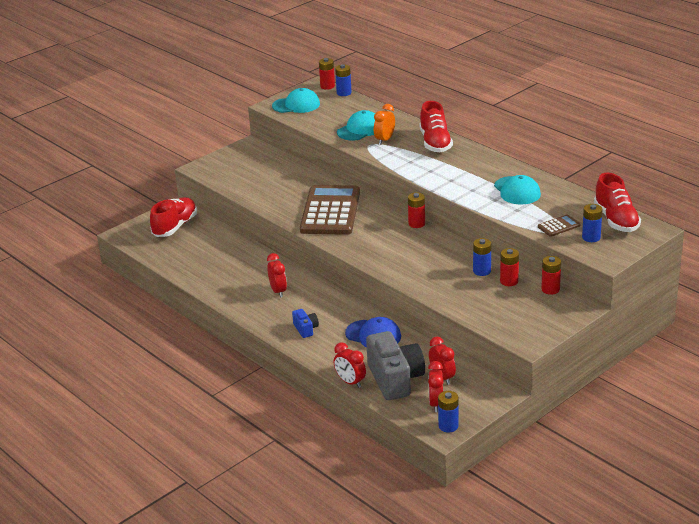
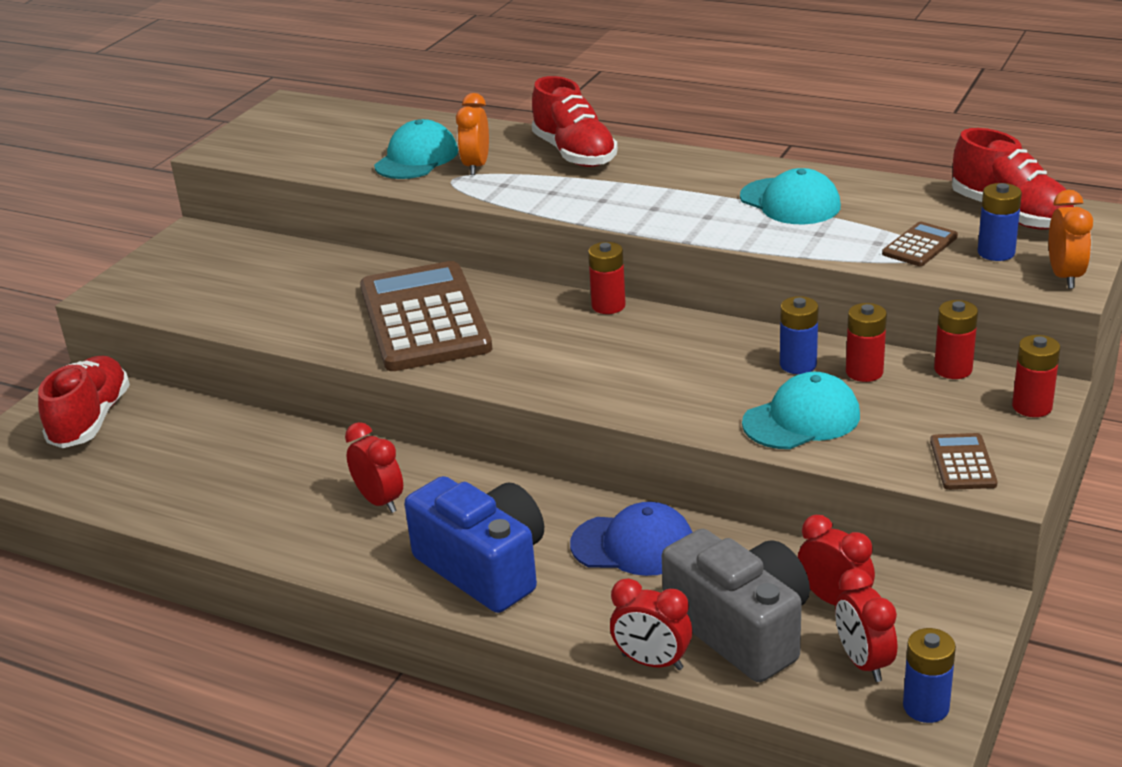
camera: 20 degrees left, 0 degrees up
(296, 105) = (266, 141): turquoise cap -> turquoise cap (801, 419)
(305, 329) = (484, 567): blue camera -> blue camera, size x2.16
(327, 86) = (307, 102): red battery -> red battery (1032, 407)
(344, 93) = (345, 107): blue battery -> none
(519, 330) = (962, 463): none -> brown calculator
(612, 256) = (1064, 276): none -> orange clock

